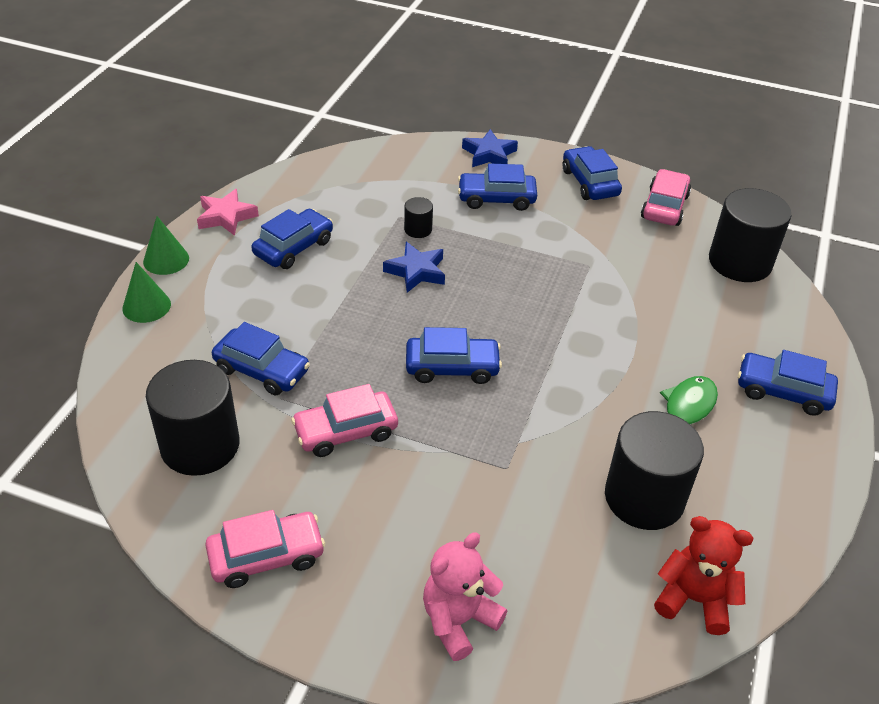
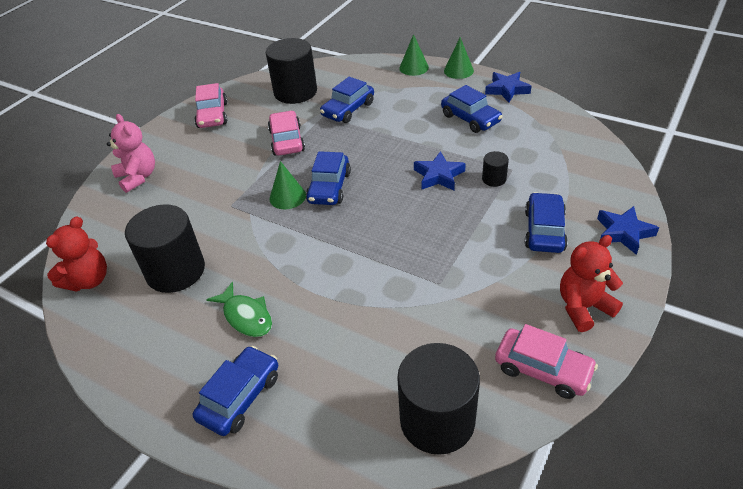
camera: 105 degrees right, 0 degrees up
(226, 216) = (507, 90): pink star -> blue star
(477, 407) = (287, 197): none -> green cone
(589, 182) = (583, 307): blue car -> red teddy bear

